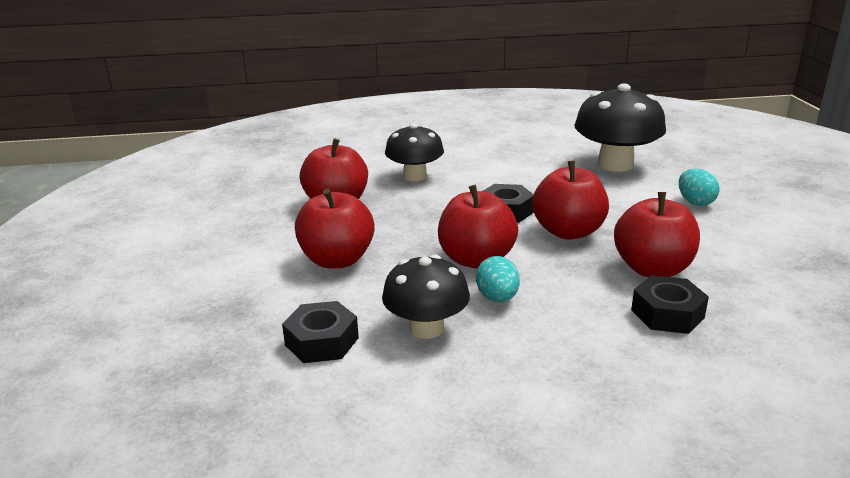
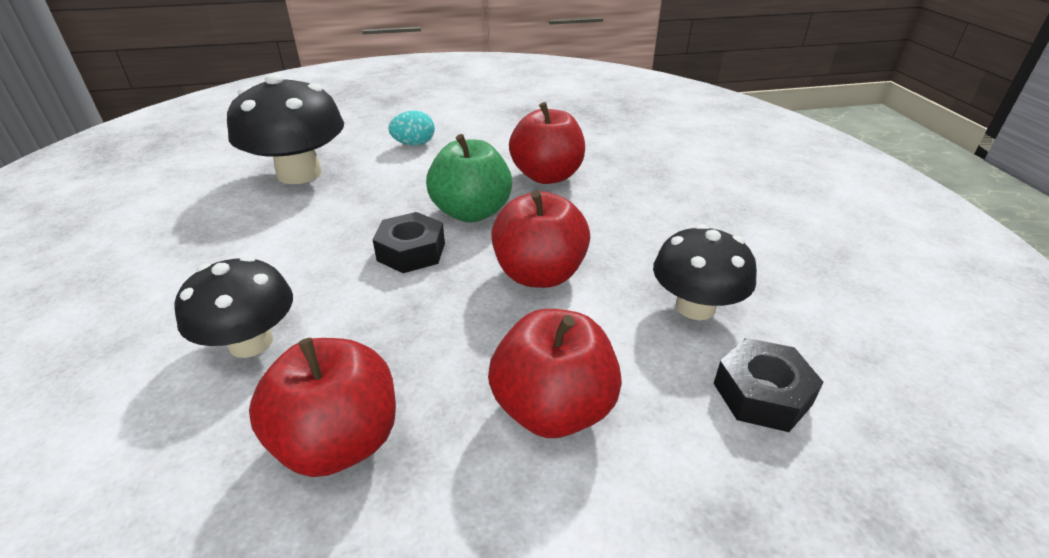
camera: 95 degrees left, 10 degrees up
(497, 298) = (620, 260): turquoise egg -> none
(568, 232) = (471, 212): red apple -> green apple
(667, 314) = (620, 177): black nut -> none

